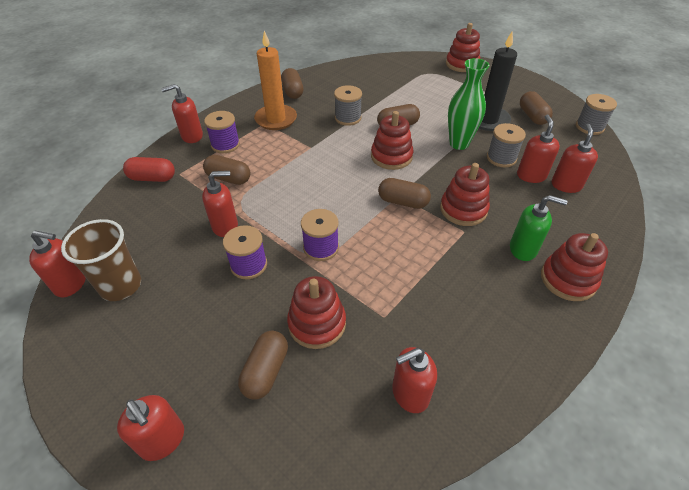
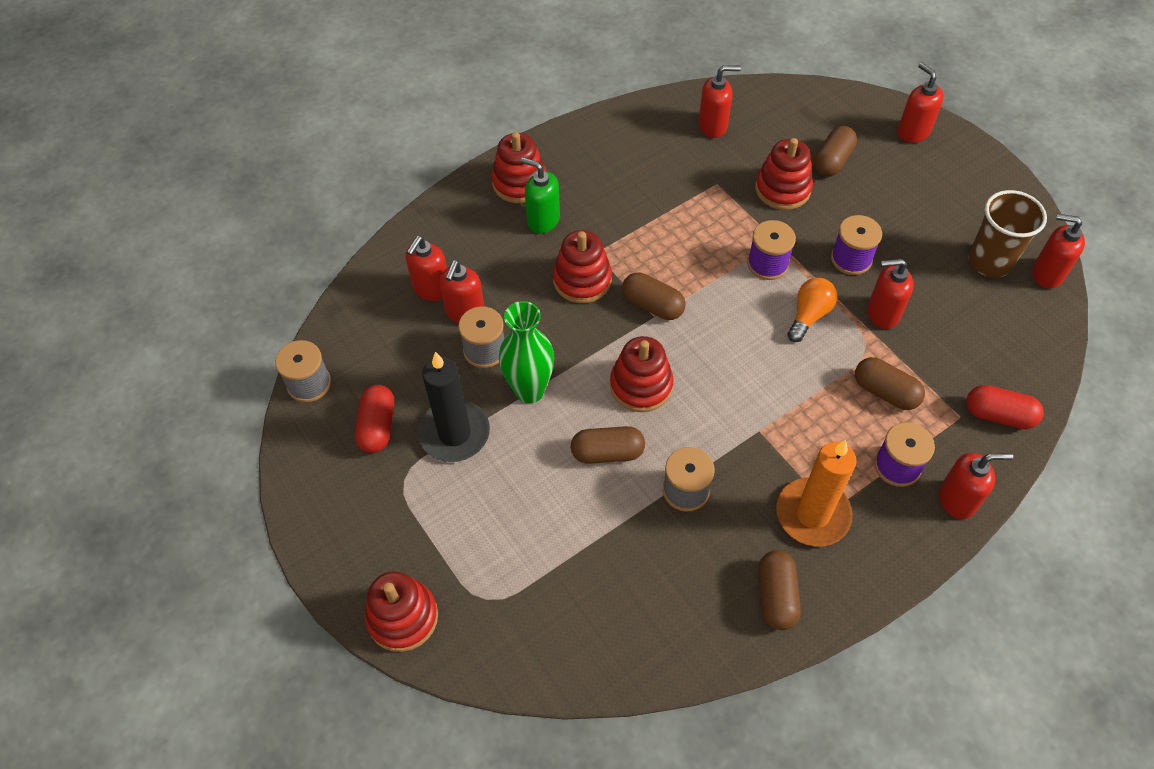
camera: 165 degrees left, 10 degrees up
(283, 215) = (809, 315): none -> orange light bulb
(532, 116) = (377, 426): brown capsule -> red capsule

